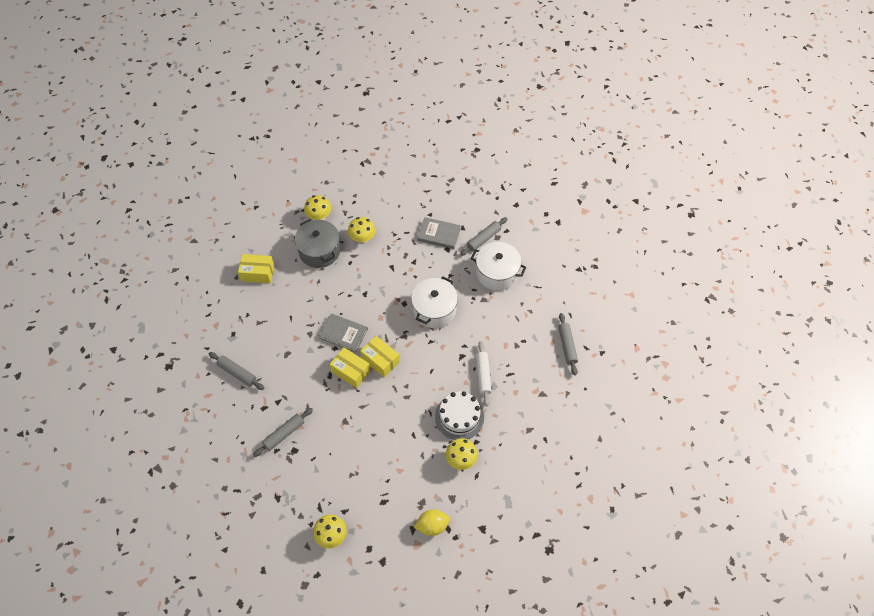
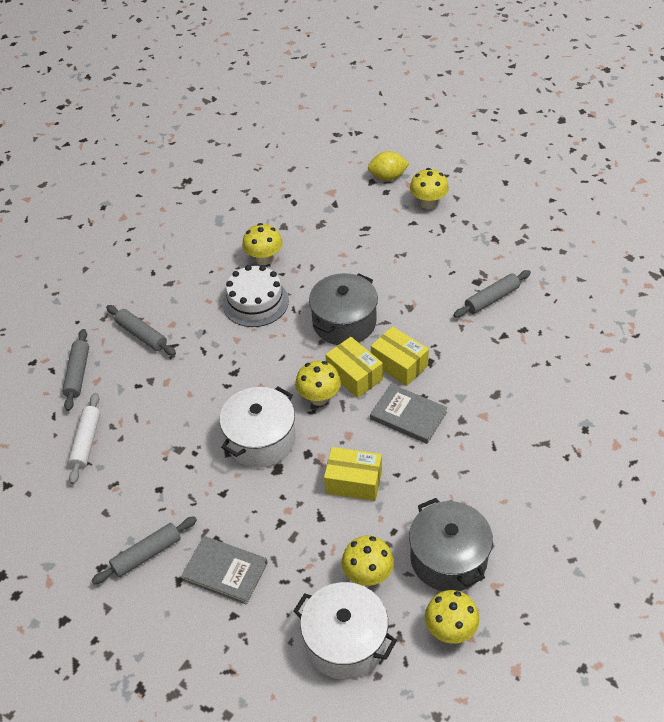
camera: 170 degrees left, 10 degrees down
(237, 373) = (568, 374): grey rolling pin -> grey rolling pin (142, 335)
(257, 273) = (559, 526): yellow box -> yellow box (353, 482)
(391, 403) = (344, 322): none -> grey pot
(402, 341) = (319, 398): none -> yellow mushroom
(432, 526) = (311, 205): yellow lemon -> yellow lemon (388, 177)
(483, 375) = (210, 346): white rolling pin -> white rolling pin (86, 442)
(497, 273) = (143, 490): white pot -> white pot (345, 642)

